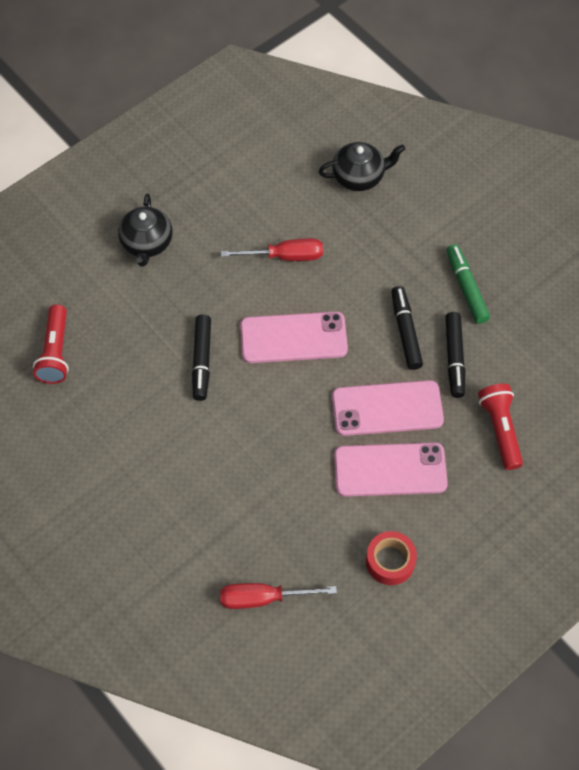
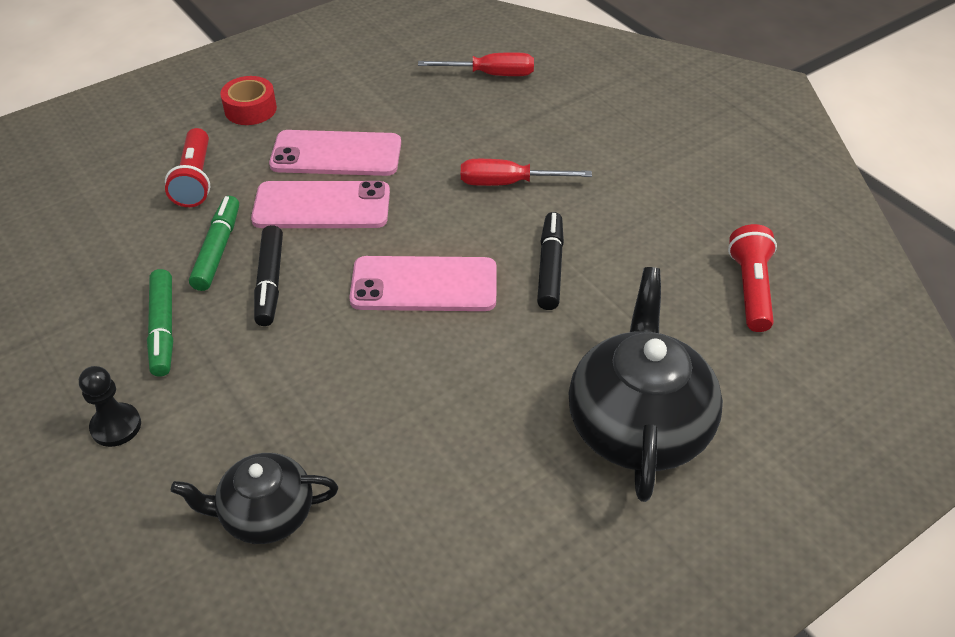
camera: 175 degrees left, 15 degrees down
(147, 243) = (638, 425): black teapot -> black teapot, size x1.67
(285, 256) = (418, 390): red screwdriver -> red screwdriver (508, 183)
(390, 561) = (358, 90): red tape -> red tape (250, 109)
(454, 358) = (218, 249): black marker -> green marker
(466, 219) = (116, 426): none -> black pawn

